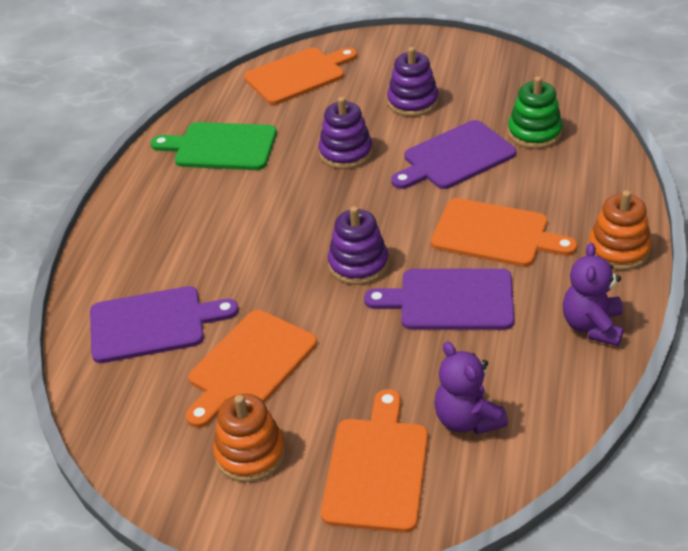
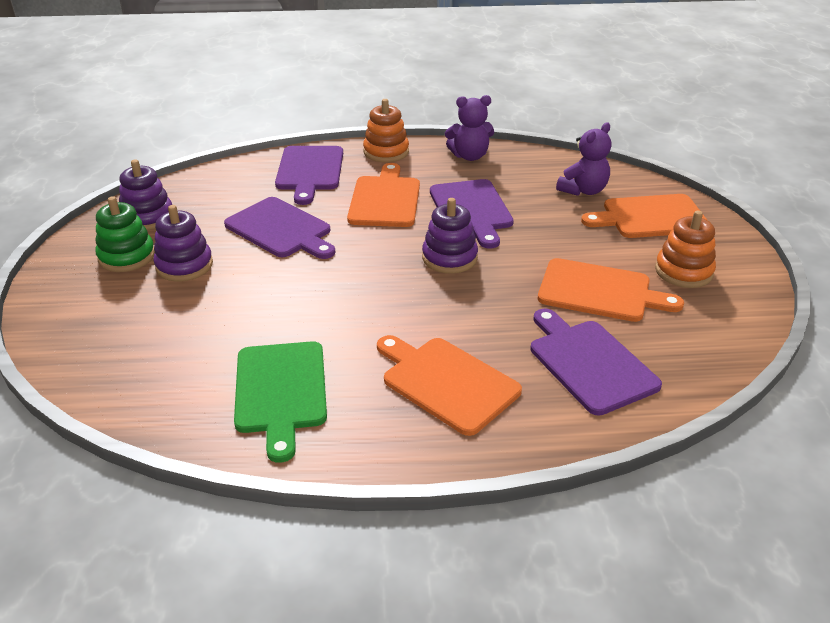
camera: 110 degrees left, 5 degrees down
(298, 75) = (116, 360): orange cutting board -> orange cutting board (446, 382)
(346, 153) = (282, 293): purple stacking toy -> purple stacking toy (147, 217)
(534, 133) = (238, 195): green stacking toy -> green stacking toy (127, 256)
(578, 184) = (309, 171): none -> purple cutting board

